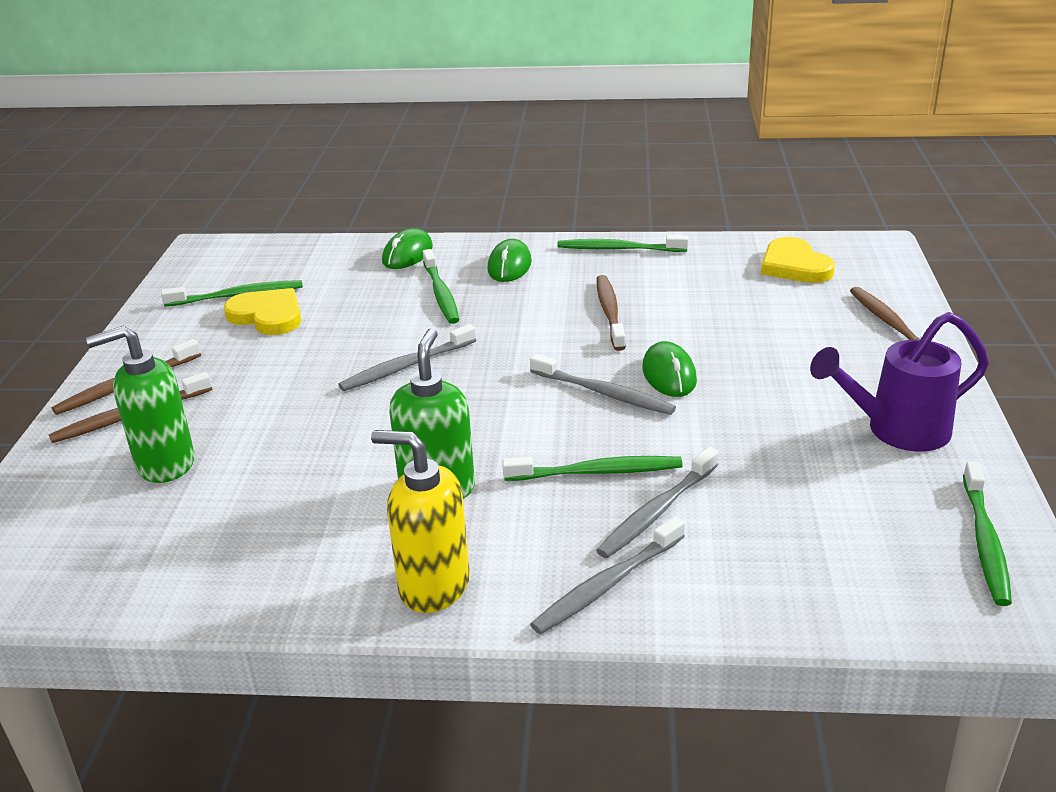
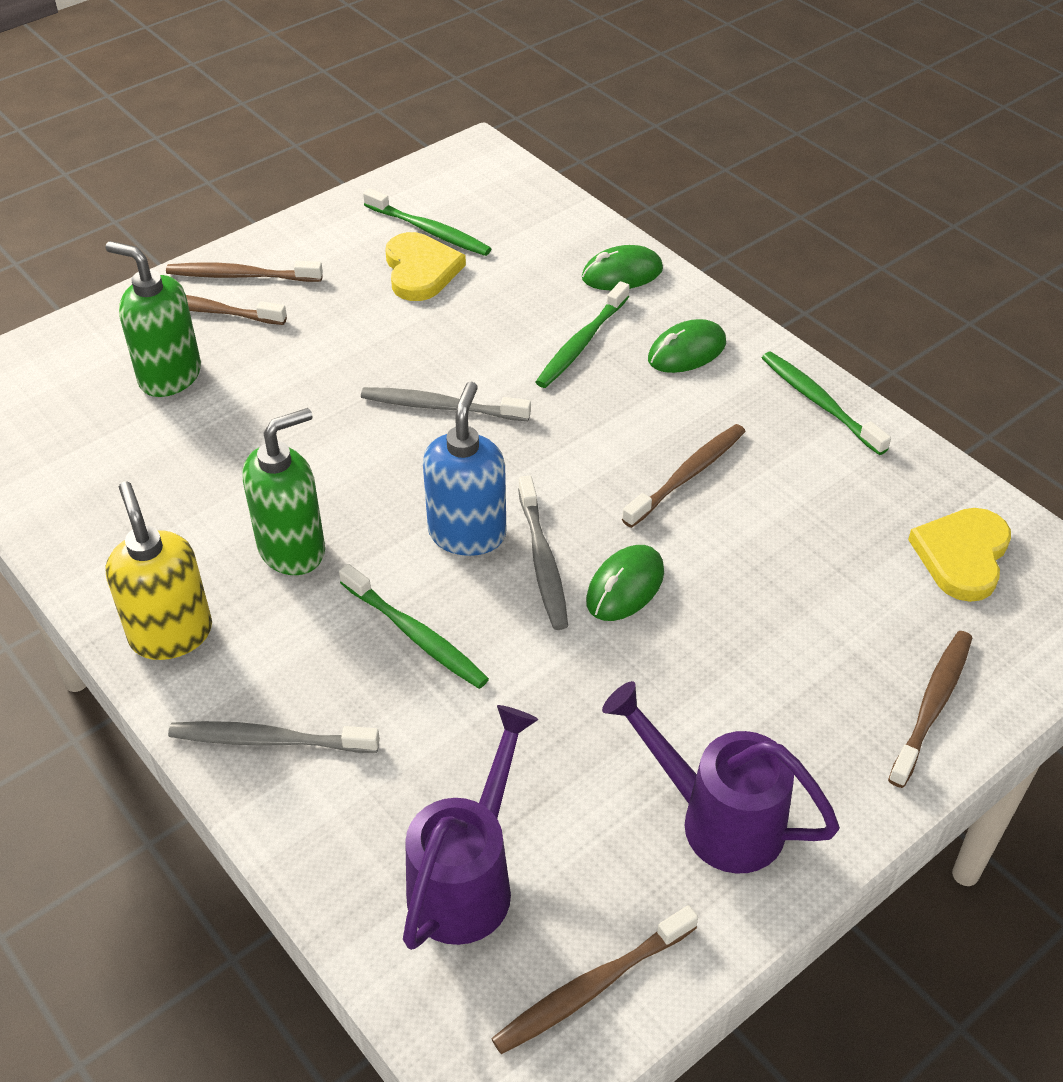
camera: 45 degrees right, 15 degrees up
(536, 409) = (467, 533): none -> blue soap dispenser
(657, 511) = (399, 711): grey toothbrush -> none
(842, 551) = (467, 879): none -> purple watering can
(985, 541) = (591, 987): green toothbrush -> brown toothbrush

